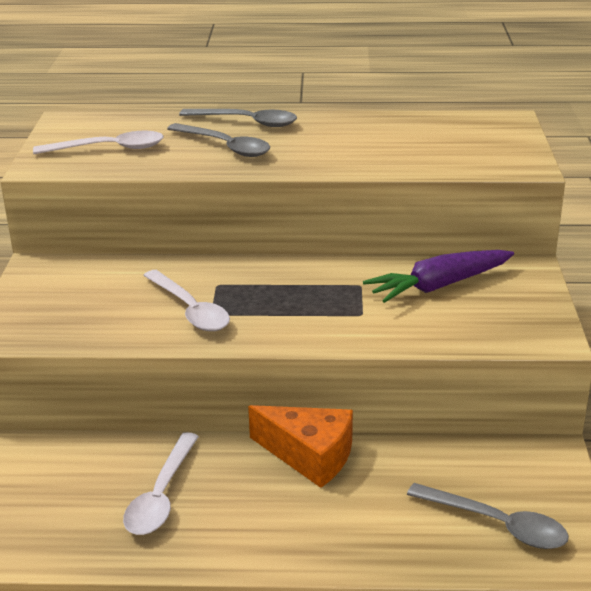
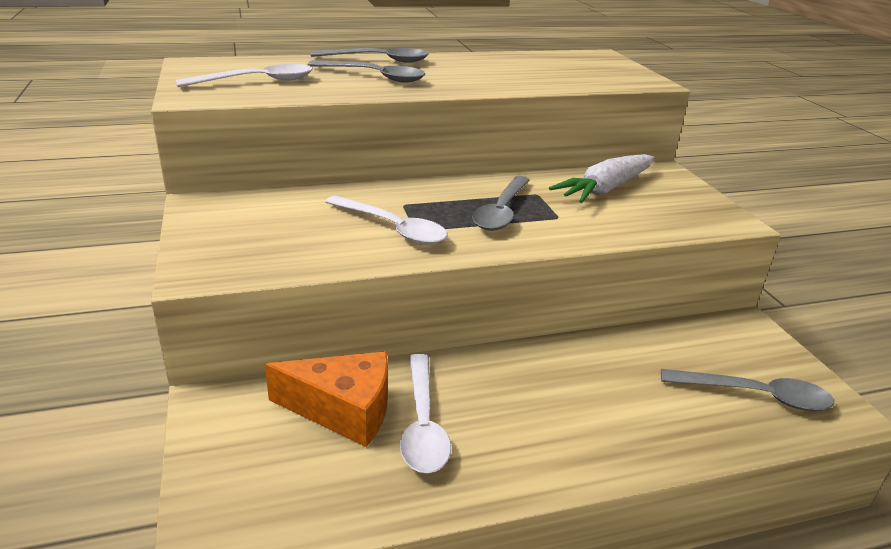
camera: 20 degrees left, 0 degrees up
(307, 302) = (501, 211): none -> grey spoon
(309, 455) = (546, 359): orange cheese -> orange cheese (343, 410)
(438, 286) = (605, 189): purple carrot -> white carrot

